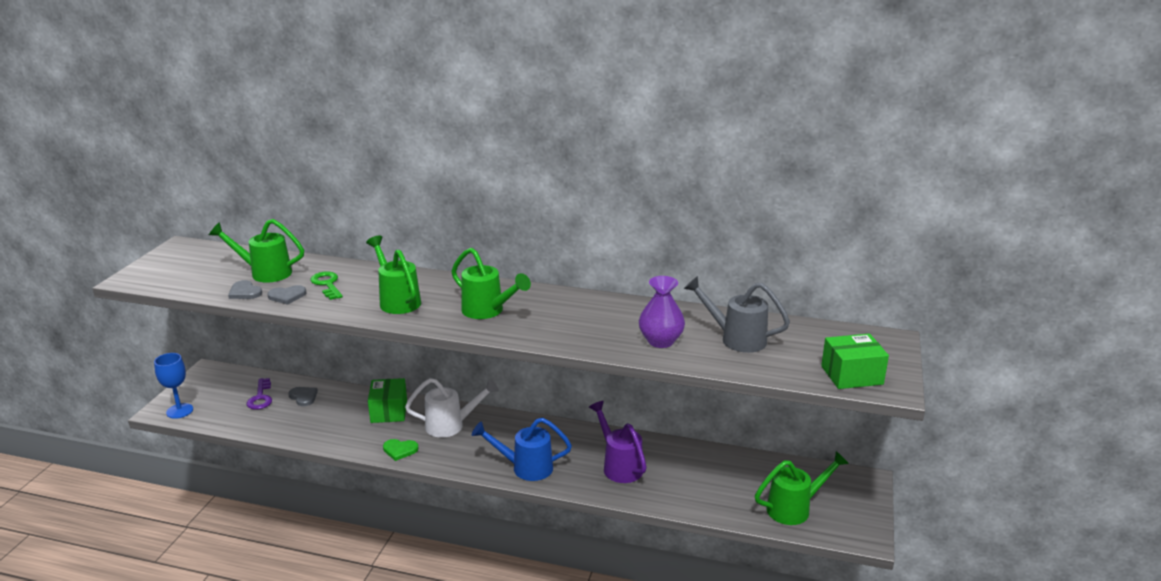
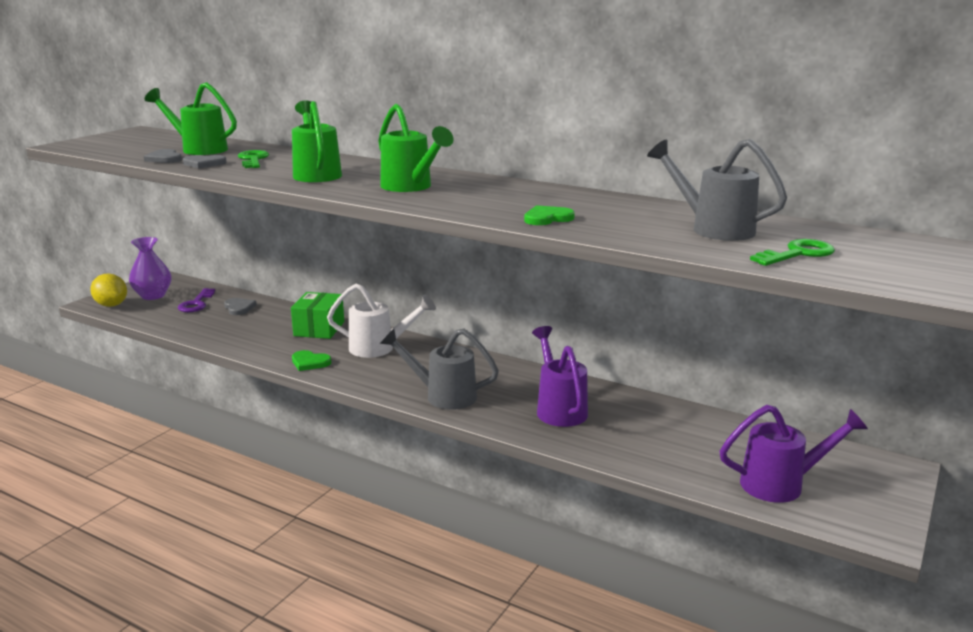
camera: 15 degrees right, 5 degrees down
(179, 411) = (111, 305): blue goblet -> yellow lemon
(525, 468) = (442, 396): blue watering can -> grey watering can
(614, 341) = (547, 218): none -> green heart
(660, 341) = (608, 222): purple vase -> purple vase (153, 295)
(795, 508) = (782, 484): green watering can -> purple watering can
(801, 362) = (798, 254): none -> green key
(852, 375) = (871, 270): green box -> none

